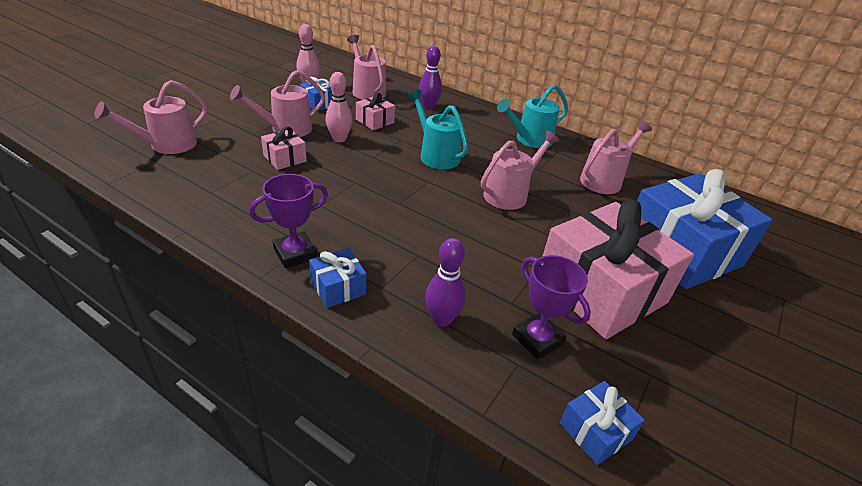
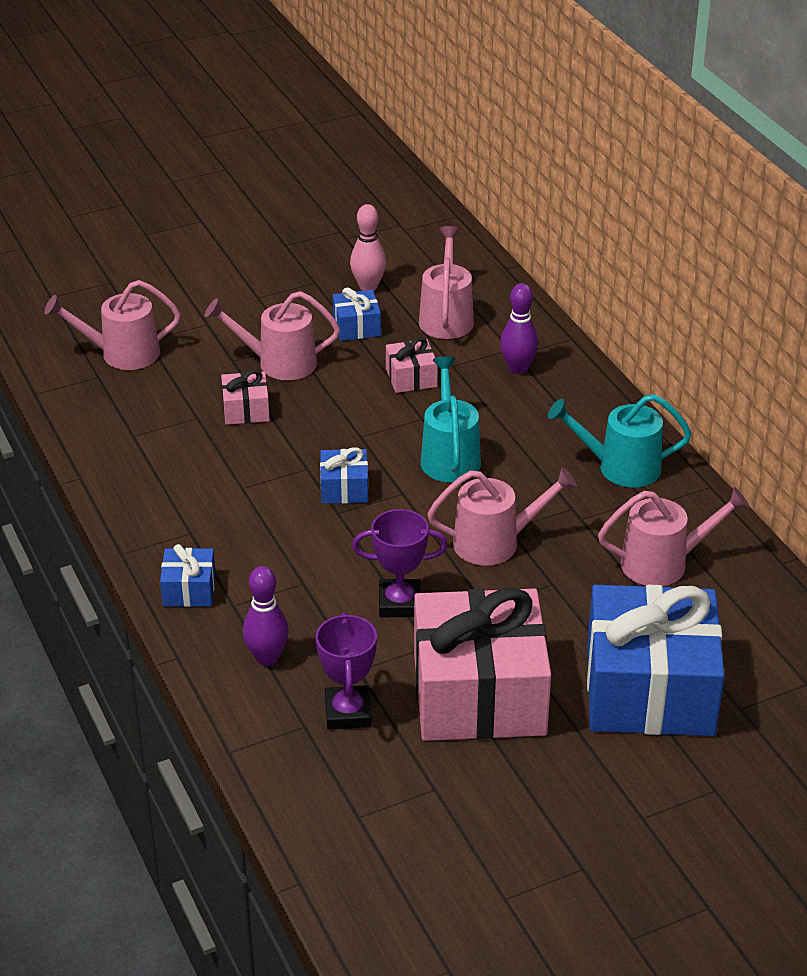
camera: 35 degrees right, 0 degrees up
(295, 253) = (172, 538): purple trophy -> purple trophy (400, 603)
(339, 139) = (337, 396): pink bowling pin -> none
(595, 431) = (320, 805): blue gift -> blue gift (344, 488)

